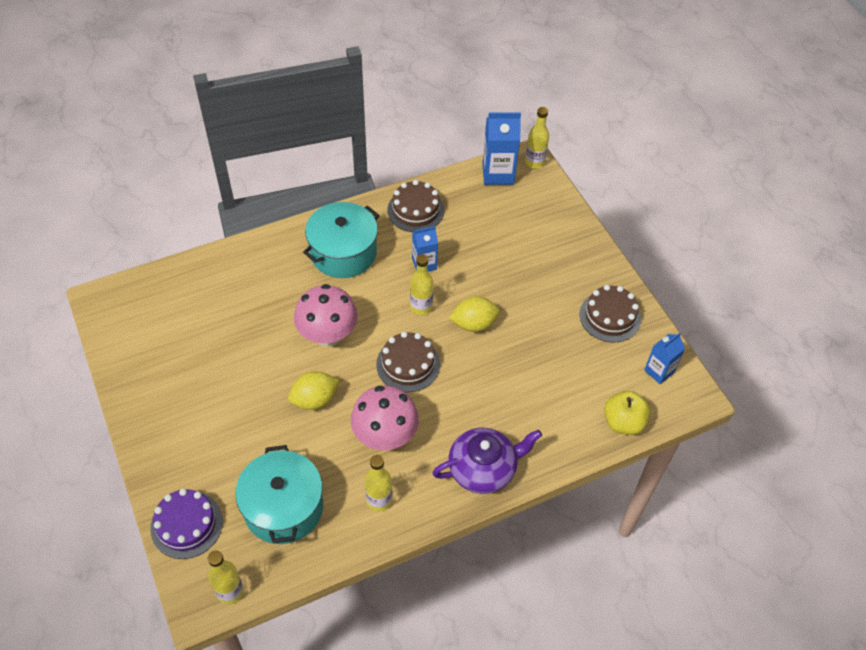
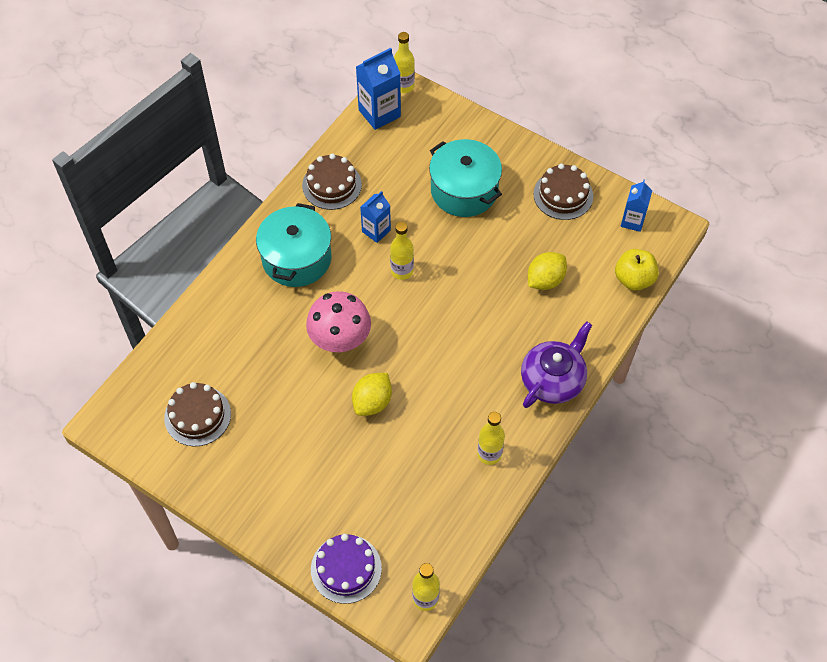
camera: 30 degrees left, 5 degrees up
(283, 507) = (416, 506): turquoise pot -> turquoise pot (464, 190)
(385, 436) = (455, 399): pink mushroom -> none
(408, 364) = (428, 327): brown cake -> brown cake (197, 416)
(474, 324) = (457, 262): yellow lemon -> yellow lemon (545, 280)

